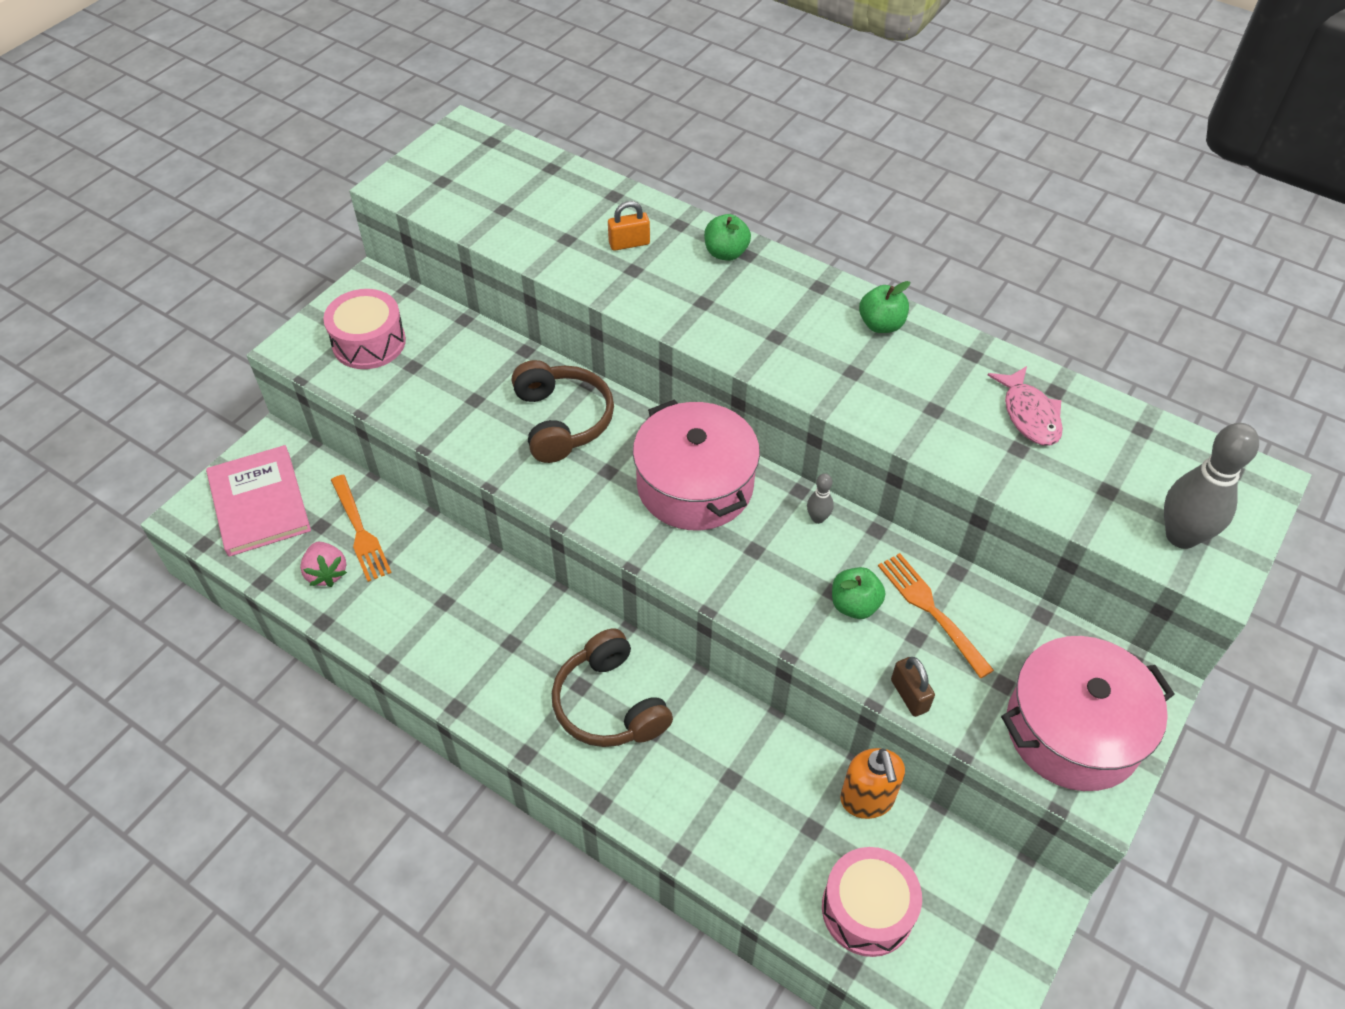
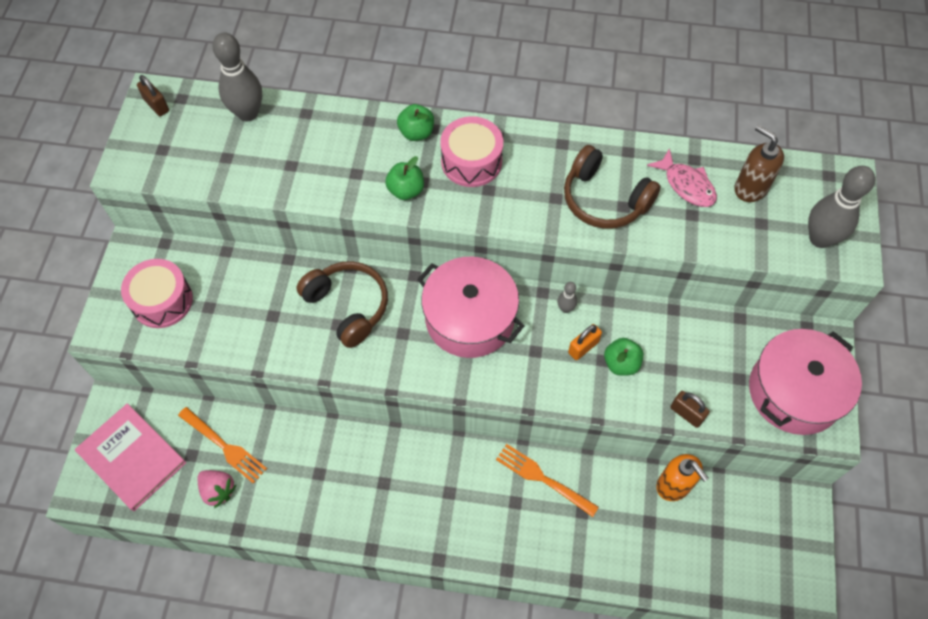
camera: 25 degrees left, 10 degrees up
(462, 140) = (156, 105): none -> brown padlock
(551, 176) = (248, 113): none -> grey bowling pin
(610, 704) = (476, 496): brown headphones -> brown headphones (604, 199)
(629, 243) = (340, 151): orange padlock -> orange padlock (583, 347)
(867, 909) = (709, 559): pink drum -> pink drum (471, 161)
(881, 325) = (555, 151): green apple -> green apple (406, 190)
(931, 610) = (671, 345): orange fork -> orange fork (543, 478)
(1114, 447) = (750, 188): none -> brown soap dispenser

